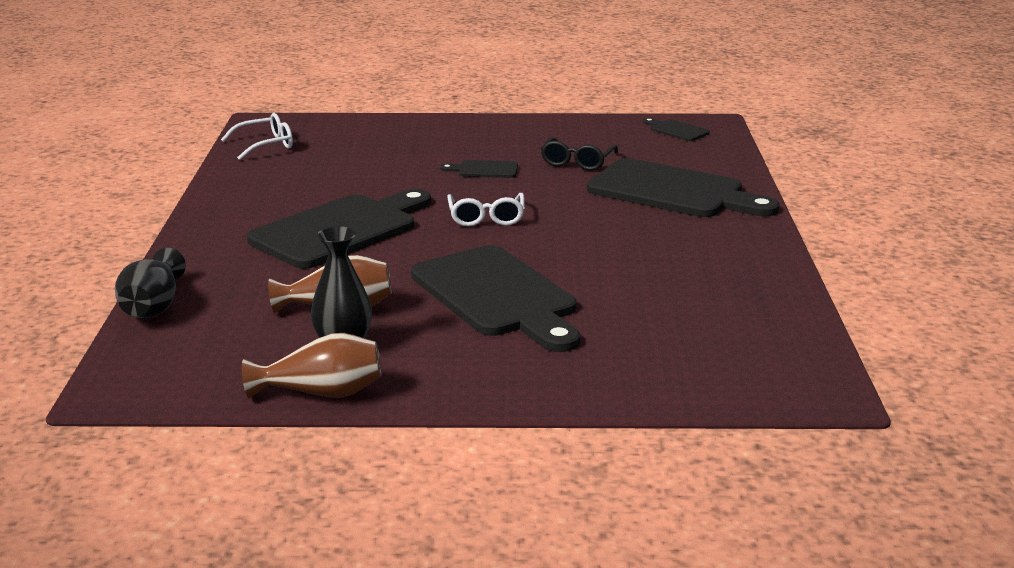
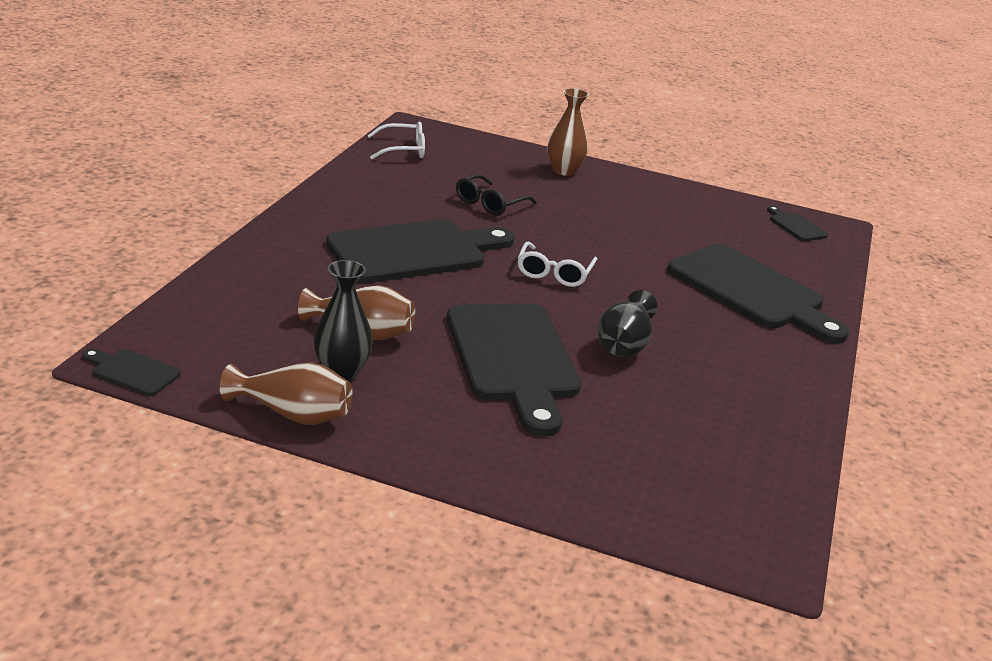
camera: 15 degrees right, 5 degrees up
(153, 307) = (207, 286): black vase -> black vase (624, 344)
(435, 130) = (564, 171): none -> brown vase
(484, 170) = (583, 223): black cutting board -> black cutting board (132, 371)
(577, 162) = (676, 236): black glasses -> black glasses (490, 204)

